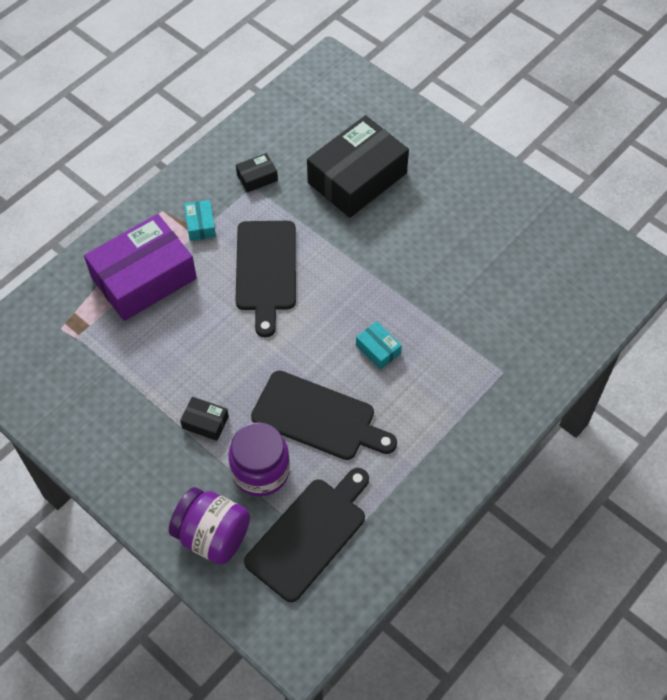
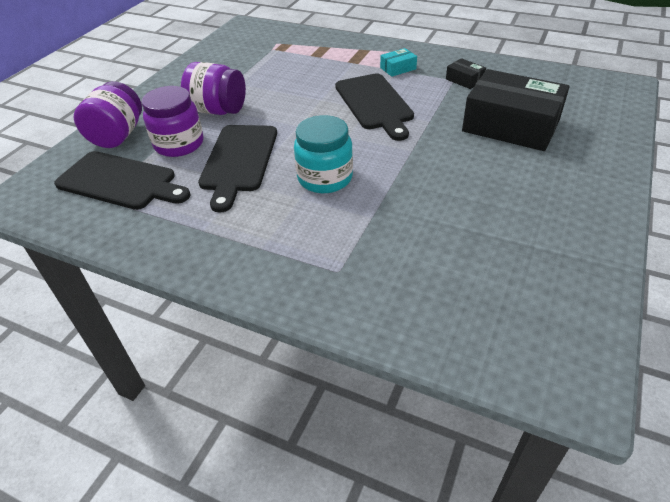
camera: 75 degrees right, 15 degrees down
(144, 278) = (334, 59): purple box -> none
(205, 422) = (218, 110): black box -> purple jar
(266, 270) = (374, 104): black cutting board -> black cutting board turned 90 degrees counterclockwise
(378, 349) = (325, 178): turquoise box -> turquoise jar

